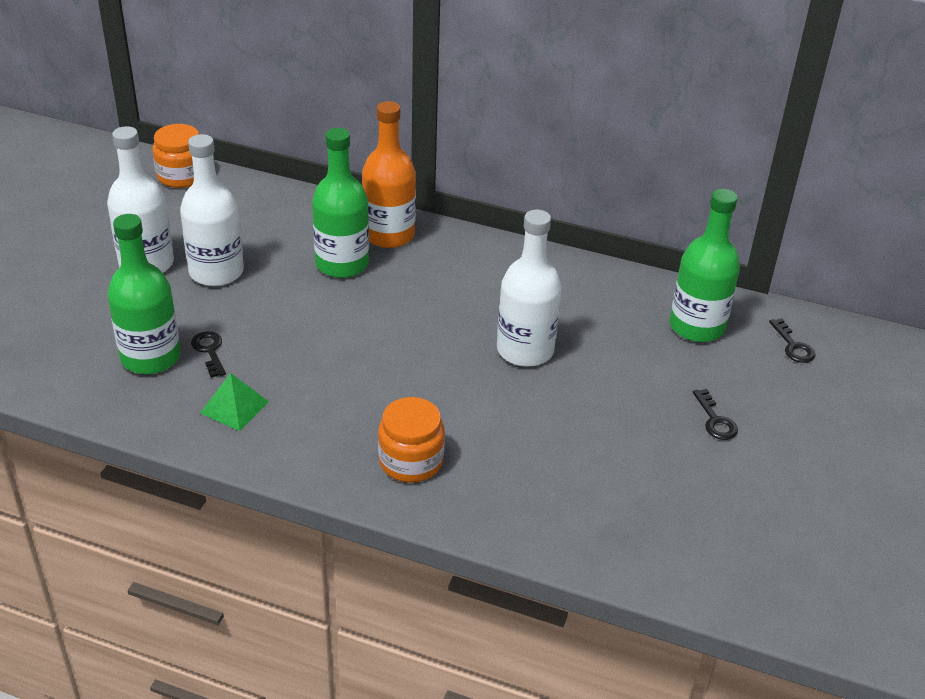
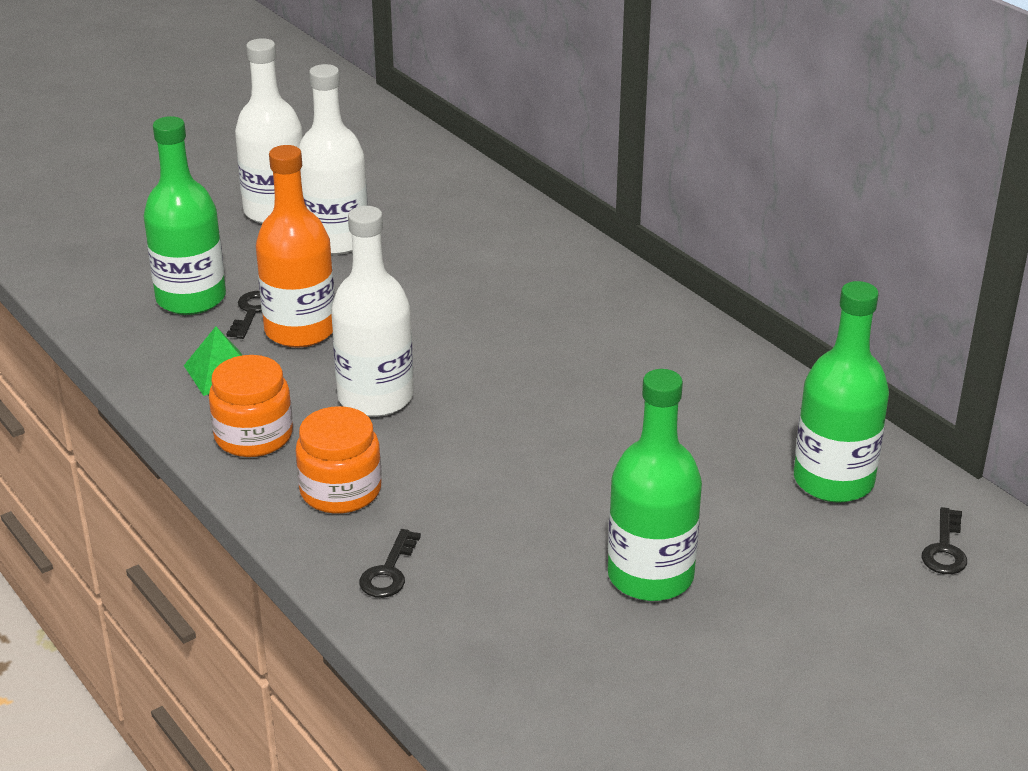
camera: 35 degrees right, 5 degrees down
(182, 176) = (397, 137): orange jar -> orange jar (253, 436)
(342, 264) = (474, 273): green bottle -> green bottle (650, 576)
(389, 235) = (557, 260): orange bottle -> orange bottle (300, 330)
(525, 350) = (586, 429): white bottle -> white bottle (375, 397)
(715, 420) = (741, 589): black key -> black key (389, 571)

